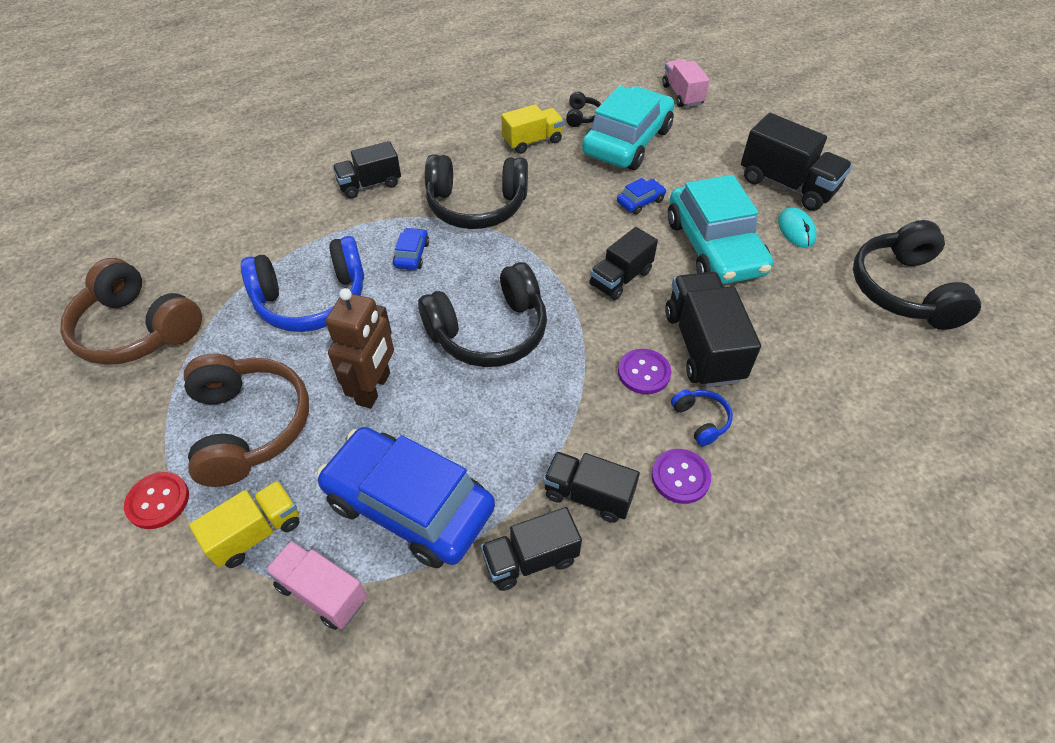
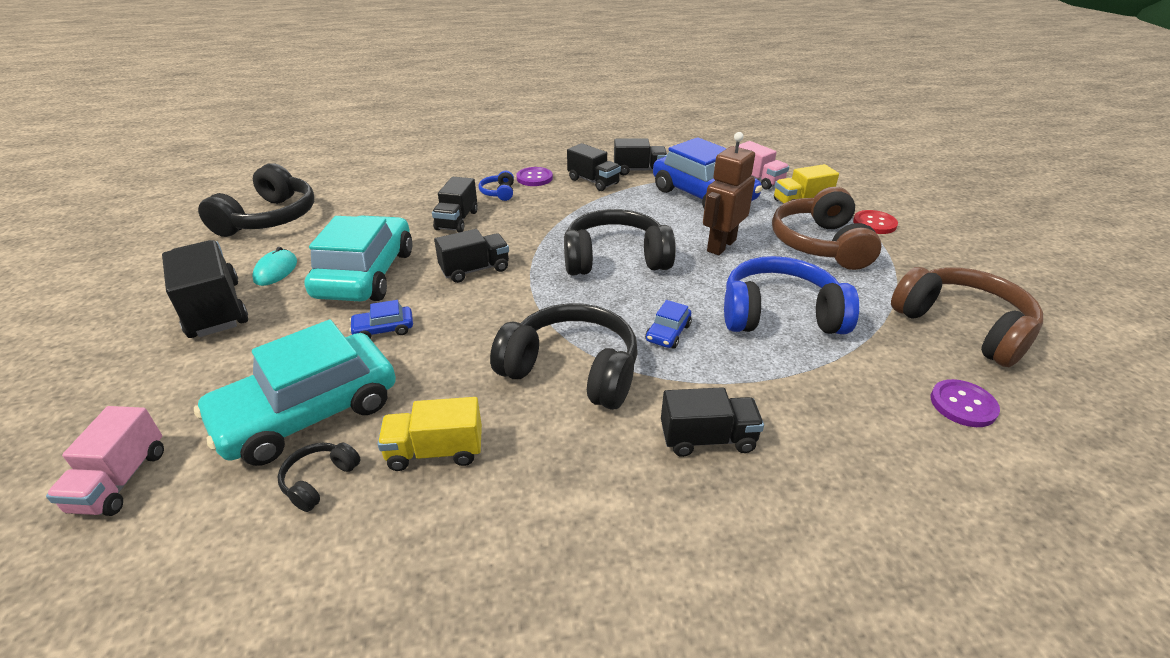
camera: 160 degrees left, 15 degrees down
(644, 372) = (513, 217): purple button -> purple button (963, 405)
(703, 346) = (457, 220): black truck -> black truck, size x0.65

